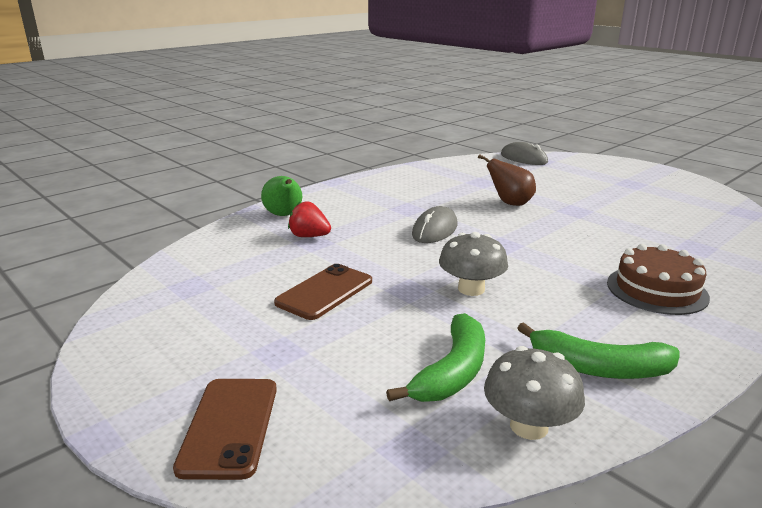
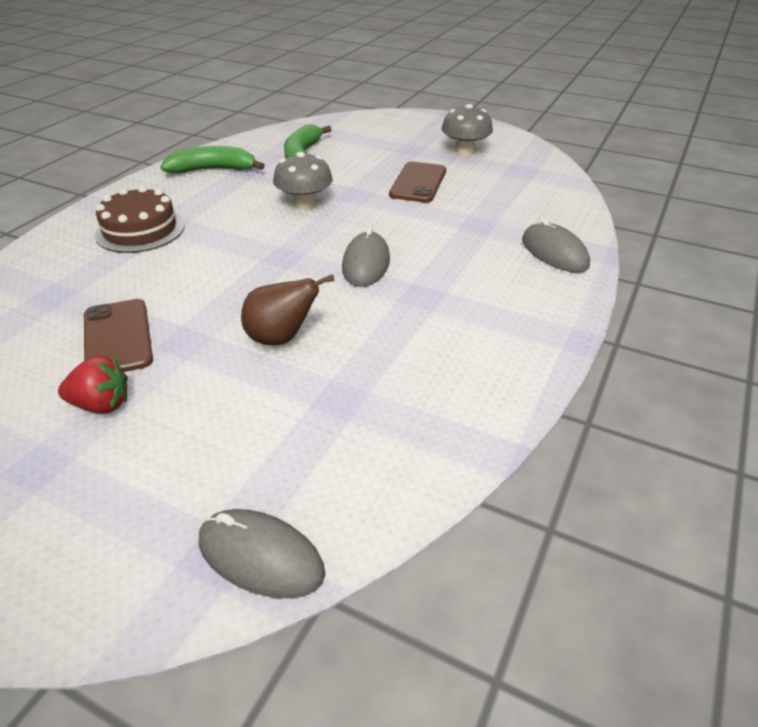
camera: 160 degrees right, 15 degrees up
(229, 426) = (399, 123): brown phone -> brown phone (117, 338)
(284, 215) = (554, 252): green pear -> grey mouse
(309, 236) = (490, 229): red strawberry -> red strawberry (101, 405)
(529, 426) = (257, 143): grey mushroom -> grey mushroom (465, 151)

